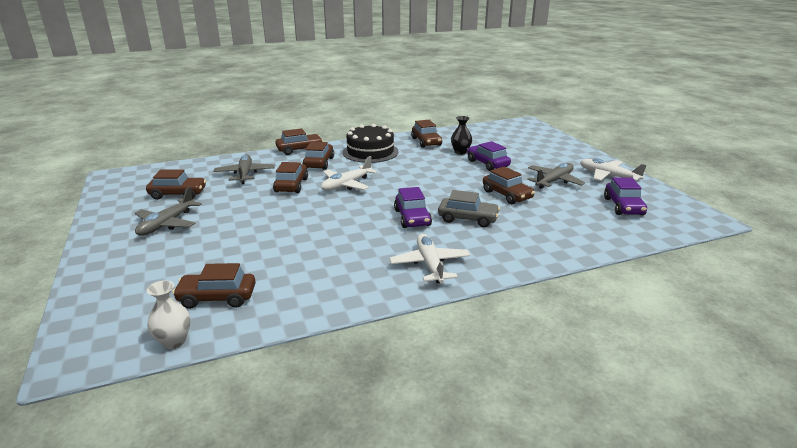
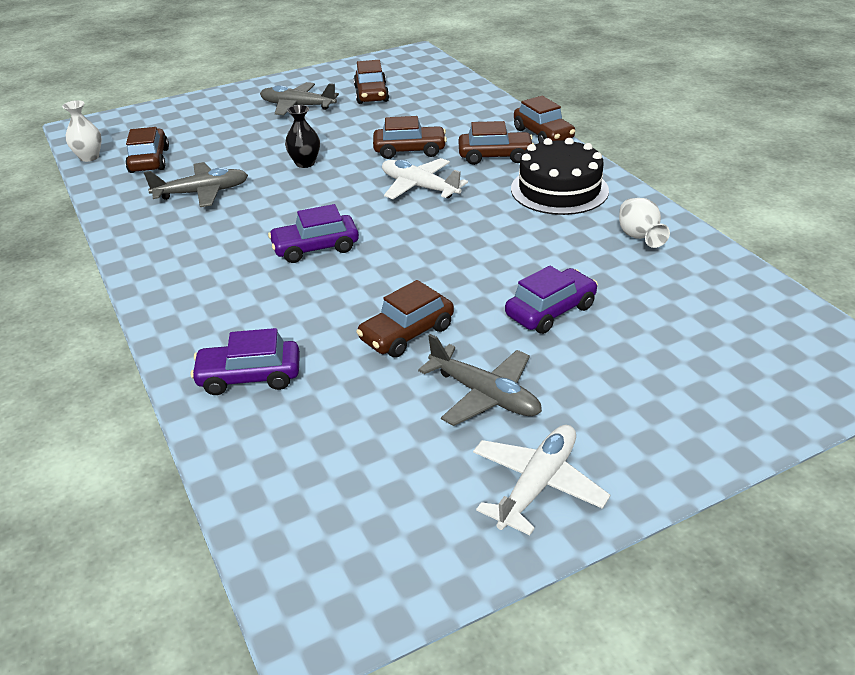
camera: 85 degrees right, 10 degrees up
(245, 174) = (438, 116): grey plane -> grey plane (202, 193)
(426, 142) = (639, 237): brown car -> white vase
(430, 265) = (187, 270): white plane -> none
(460, 152) = (601, 278): black vase -> black vase (305, 163)
(467, 219) = (313, 295): grey car -> none
(623, 206) = (373, 485): purple car -> purple car (249, 377)

